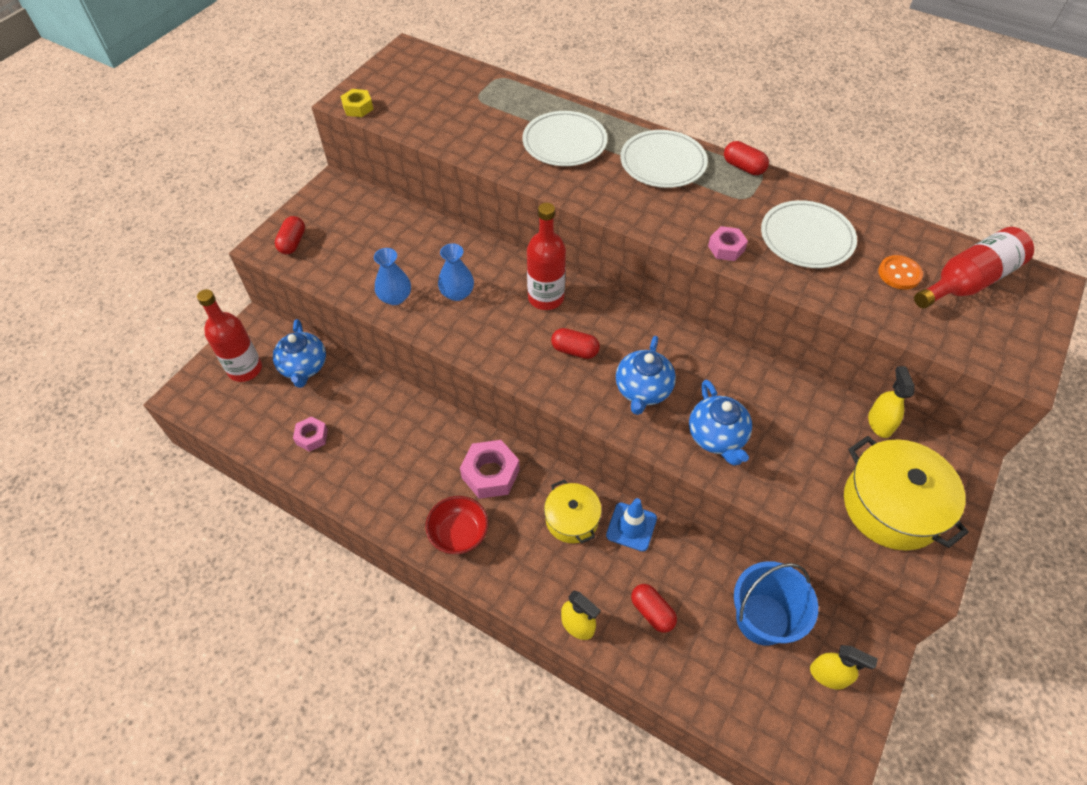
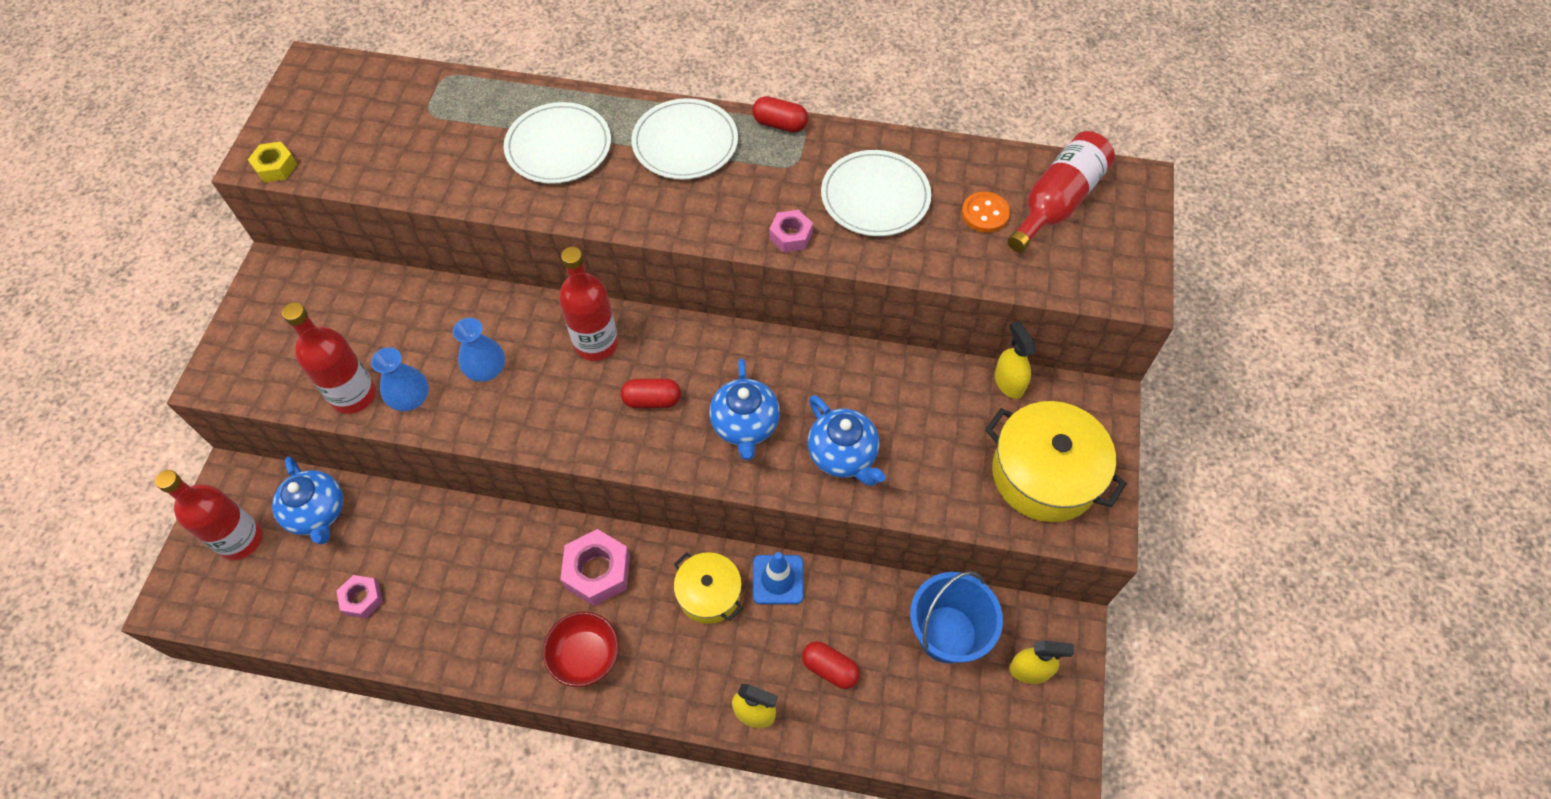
camera: 20 degrees left, 5 degrees up
(293, 243) = (248, 364): red capsule -> none
(356, 283) = (353, 395): none -> red bottle

